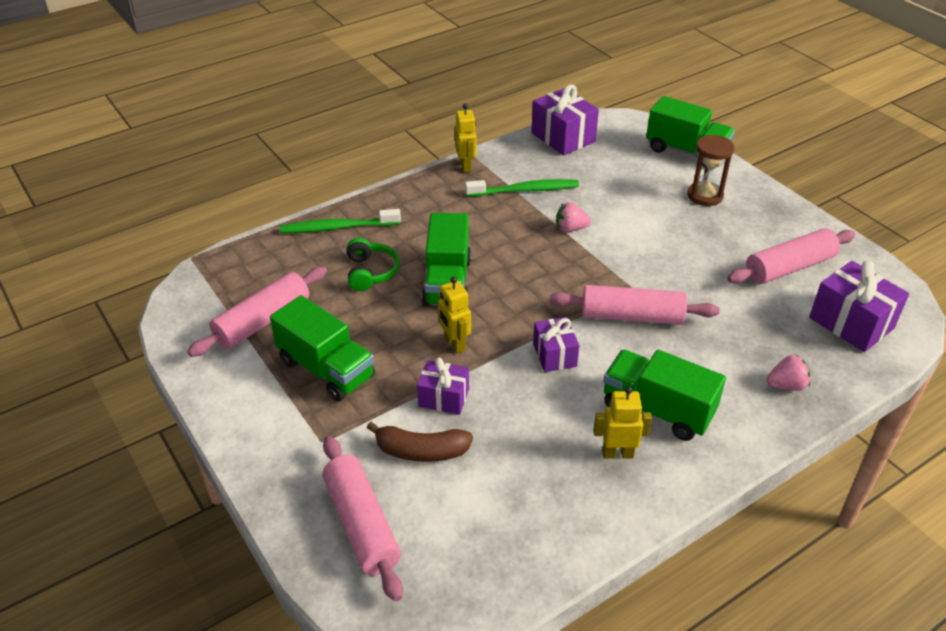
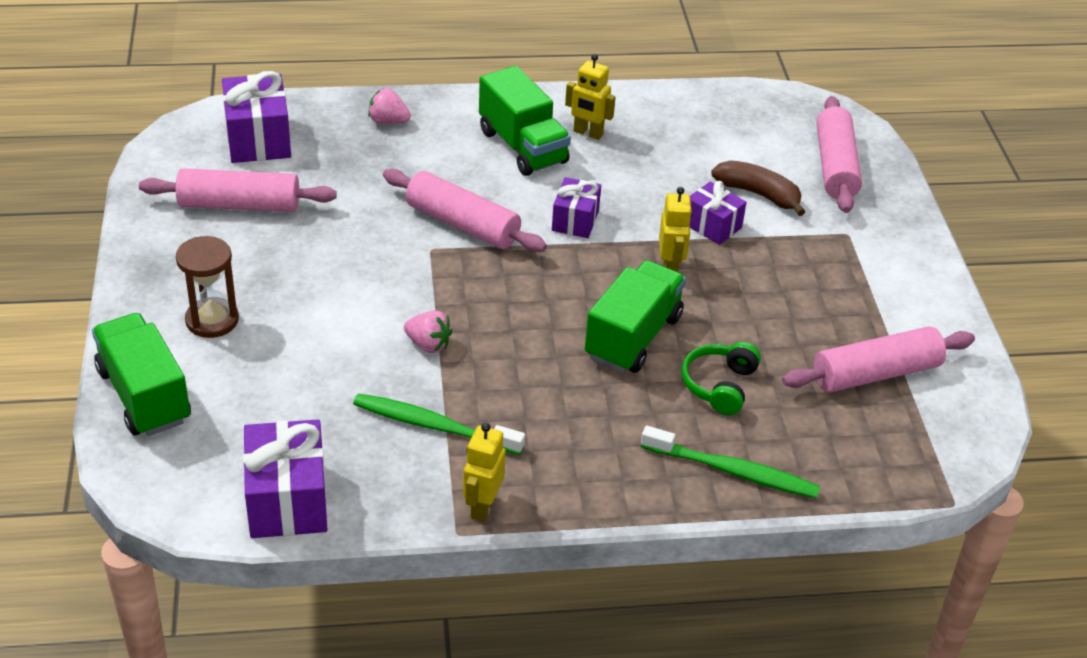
camera: 155 degrees left, 0 degrees up
(326, 369) = (820, 294): green truck -> none

